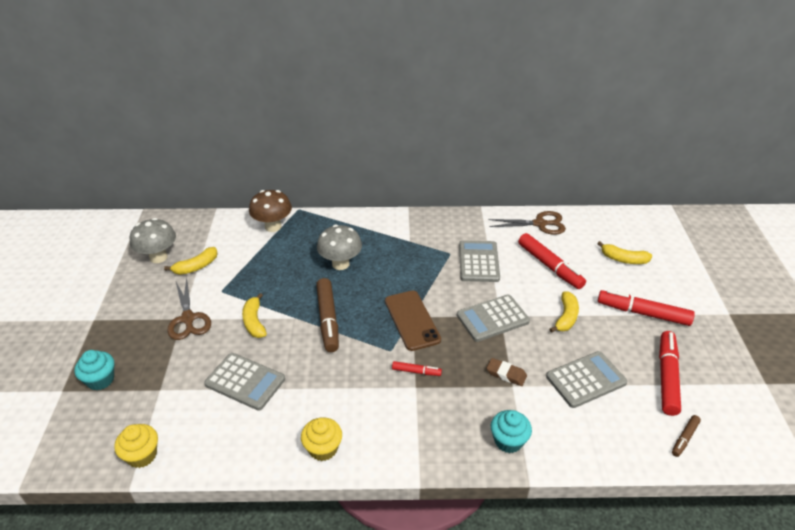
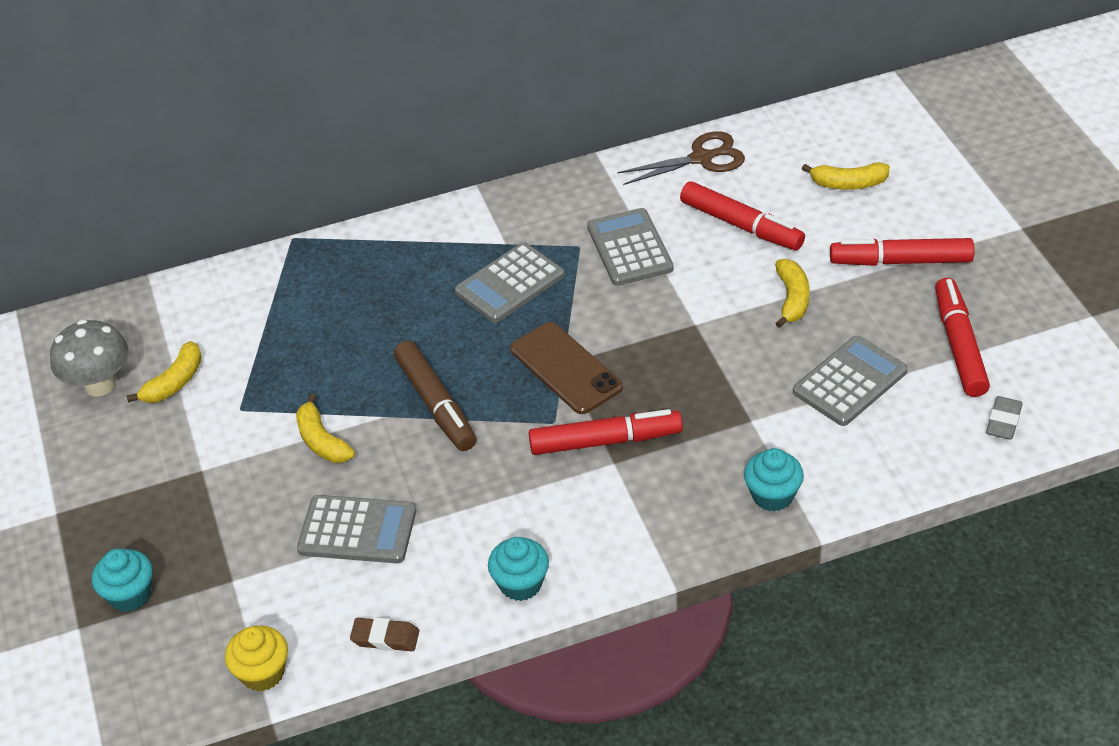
camera: 15 degrees left, 5 degrees up
(188, 319) = (212, 467): brown scissors -> none
(273, 226) = (266, 280): brown mushroom -> none
(323, 448) = (520, 584): yellow cupcake -> turquoise cupcake
(340, 264) = (412, 312): grey mushroom -> none
(416, 371) = (605, 441): red marker -> red marker, size x2.00
(492, 318) = (686, 331): grey calculator -> grey calculator (510, 284)
(506, 374) = (736, 406): brown eraser -> brown eraser (385, 638)
(684, 438) = (1003, 421): brown marker -> grey eraser

